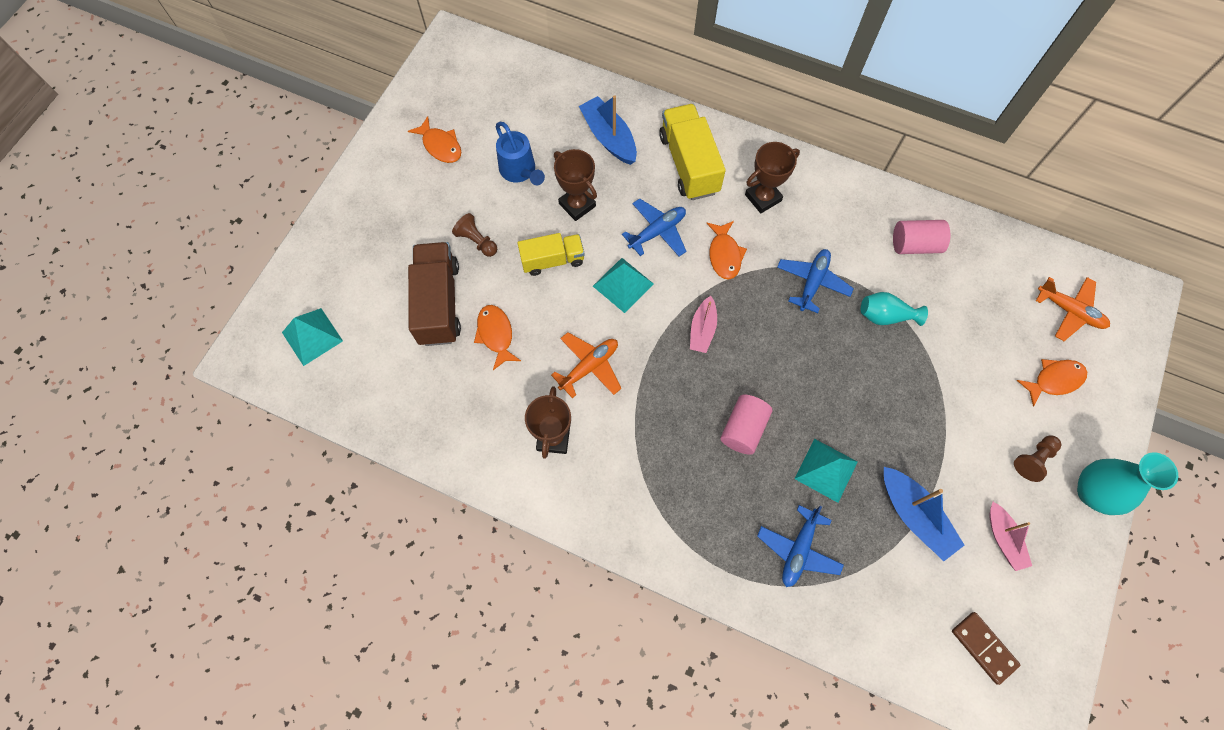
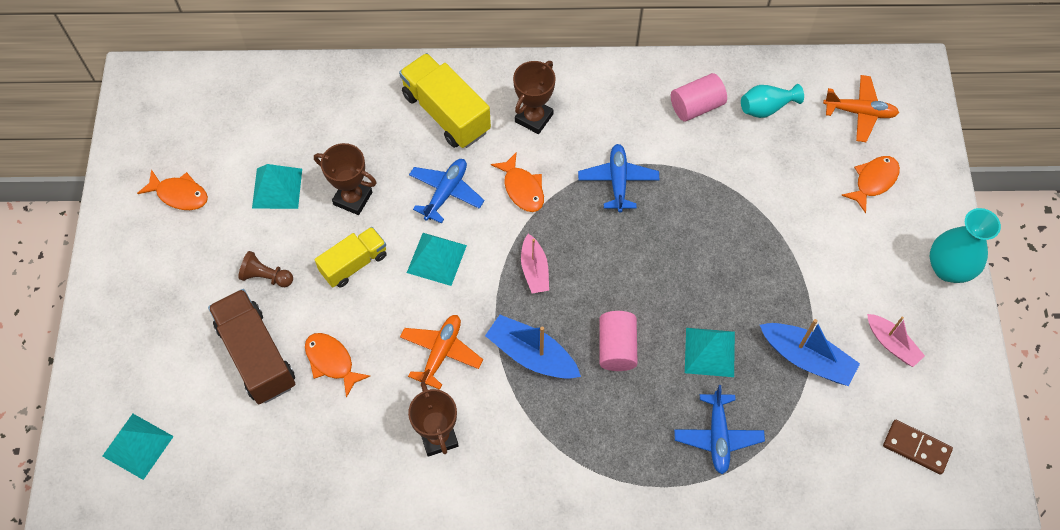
camera: 25 degrees left, 5 degrees down
(520, 171) = (277, 188): blue watering can -> turquoise pyramid
(609, 137) = (353, 117): blue boat -> blue boat (532, 355)
(885, 316) = (699, 185): turquoise vase -> turquoise vase (766, 108)
(1033, 459) = (886, 261): brown pawn -> none

